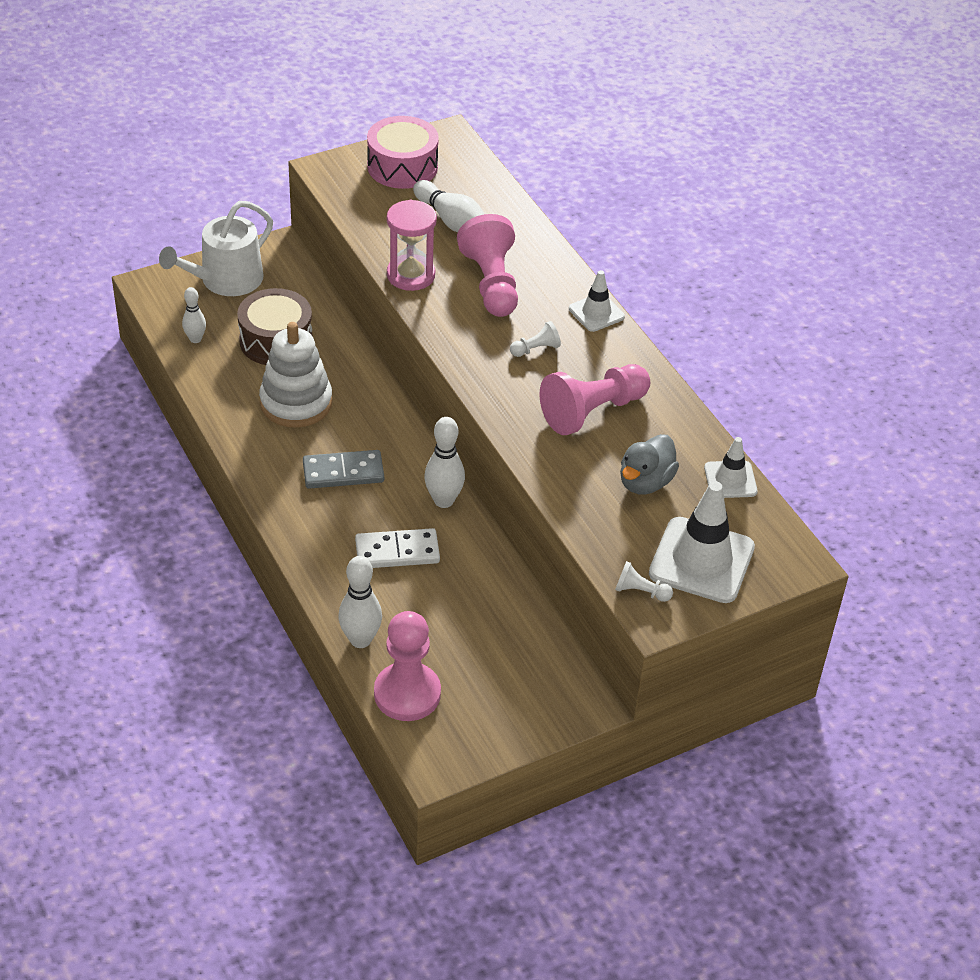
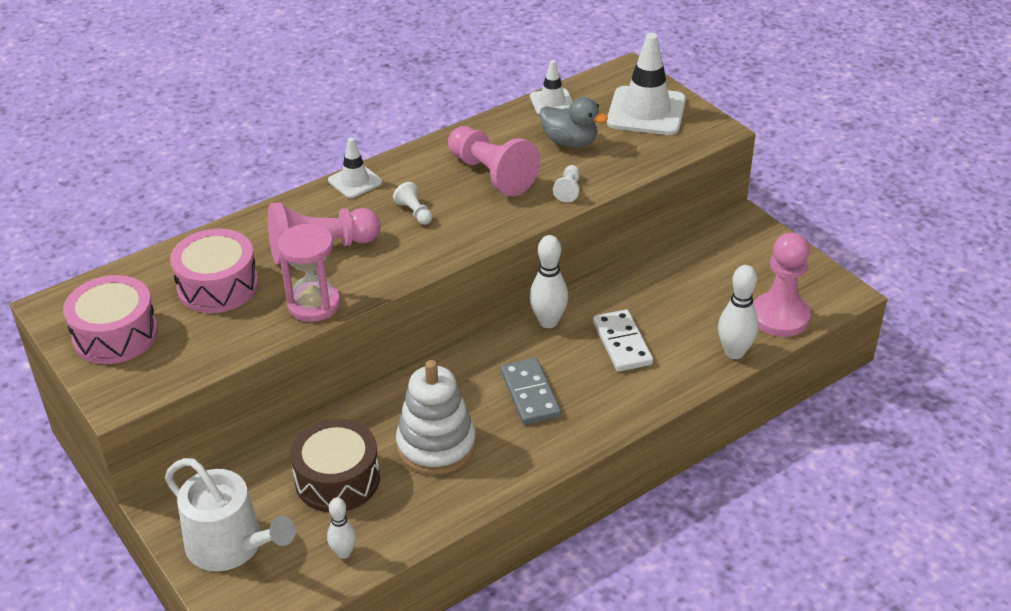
camera: 95 degrees left, 5 degrees down
(452, 221) = (218, 286): white bowling pin -> pink drum
(640, 592) = (692, 137): white pawn -> white pawn (568, 190)

